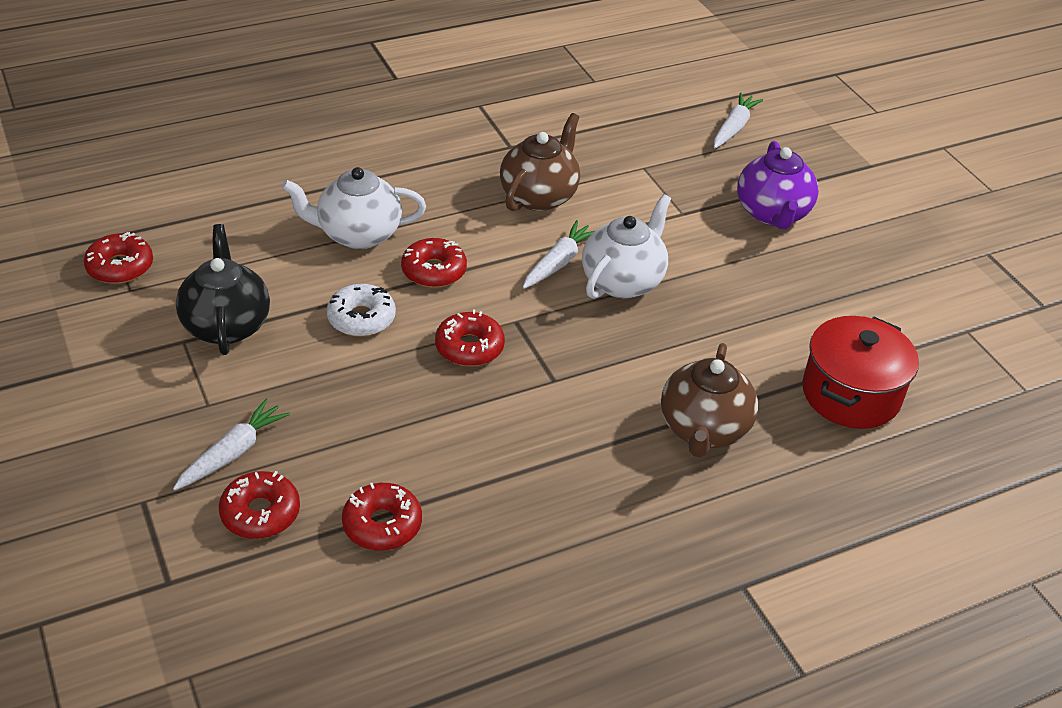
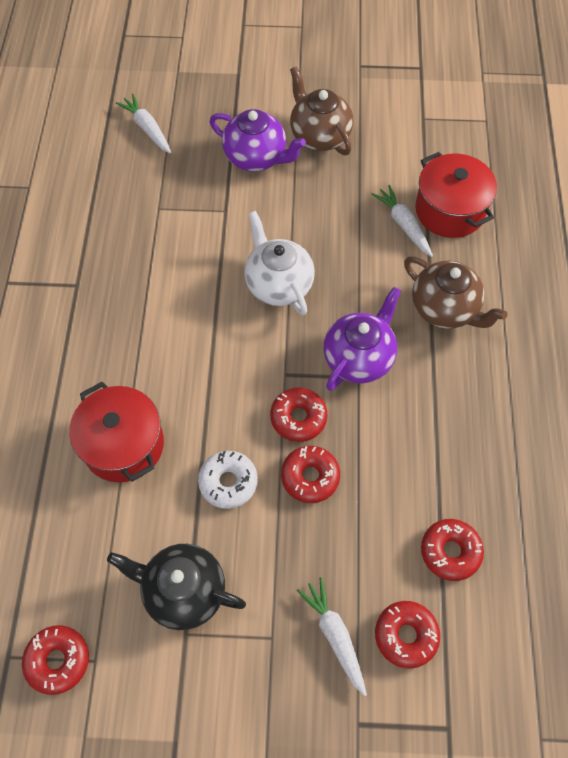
camera: 60 degrees left, 20 degrees up
(358, 234) = (123, 445): white teapot -> red pot
(434, 271) = (200, 406): red donut -> red donut (310, 477)
(539, 196) = (151, 293): brown teapot -> brown teapot (319, 135)
(558, 262) = (236, 316): white carrot -> white carrot (403, 225)
(578, 373) = (359, 358): none -> purple teapot

